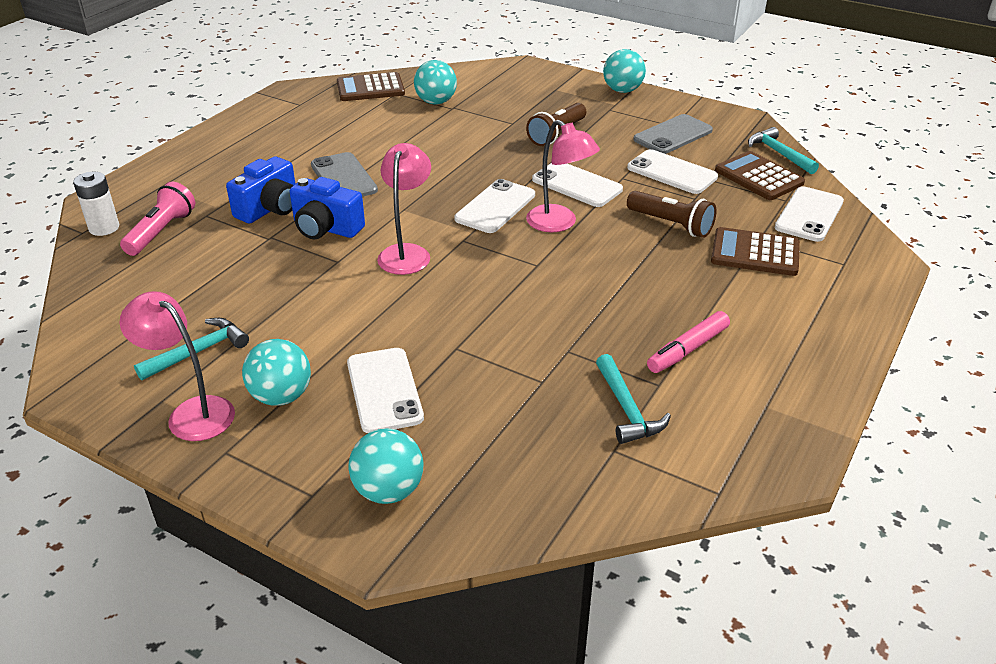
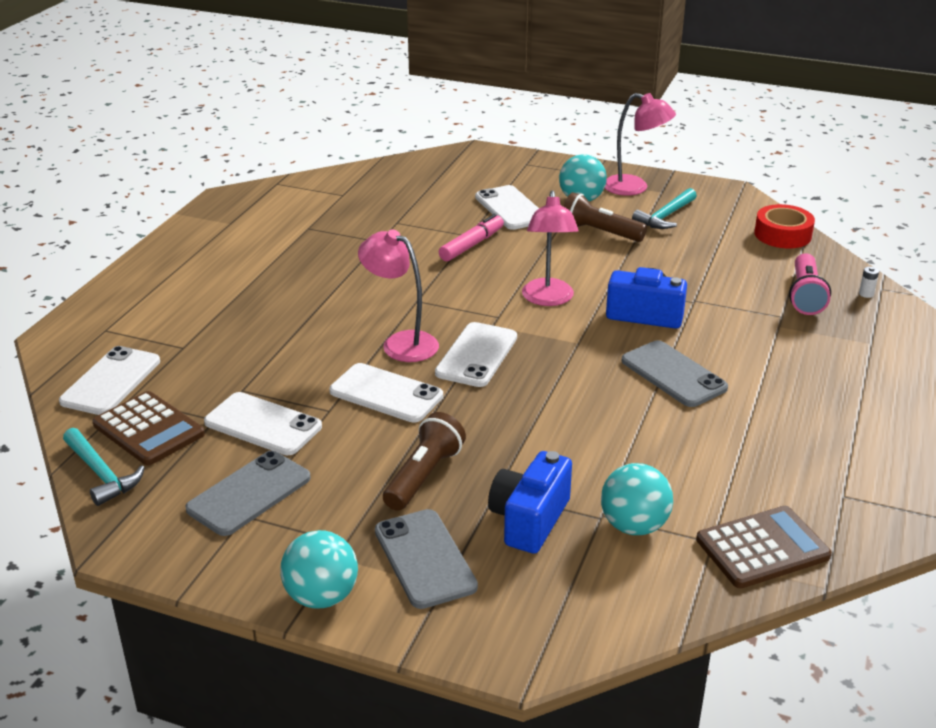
camera: 170 degrees right, 5 degrees down
(94, 307) = (782, 235): none -> red tape
(104, 228) = (866, 294): white battery -> white battery, size x0.48
(270, 208) = (722, 329): blue camera -> blue camera (529, 520)
(388, 490) = (481, 168): turquoise ball -> none
(563, 99) = (424, 559): none -> grey phone
(627, 409) = (333, 213): turquoise hammer -> none
(671, 224) = (276, 354): brown flashlight -> brown flashlight (599, 232)
(688, 350) = (281, 249): pink marker -> pink marker (471, 245)
(755, 253) = (193, 331): brown calculator -> none

